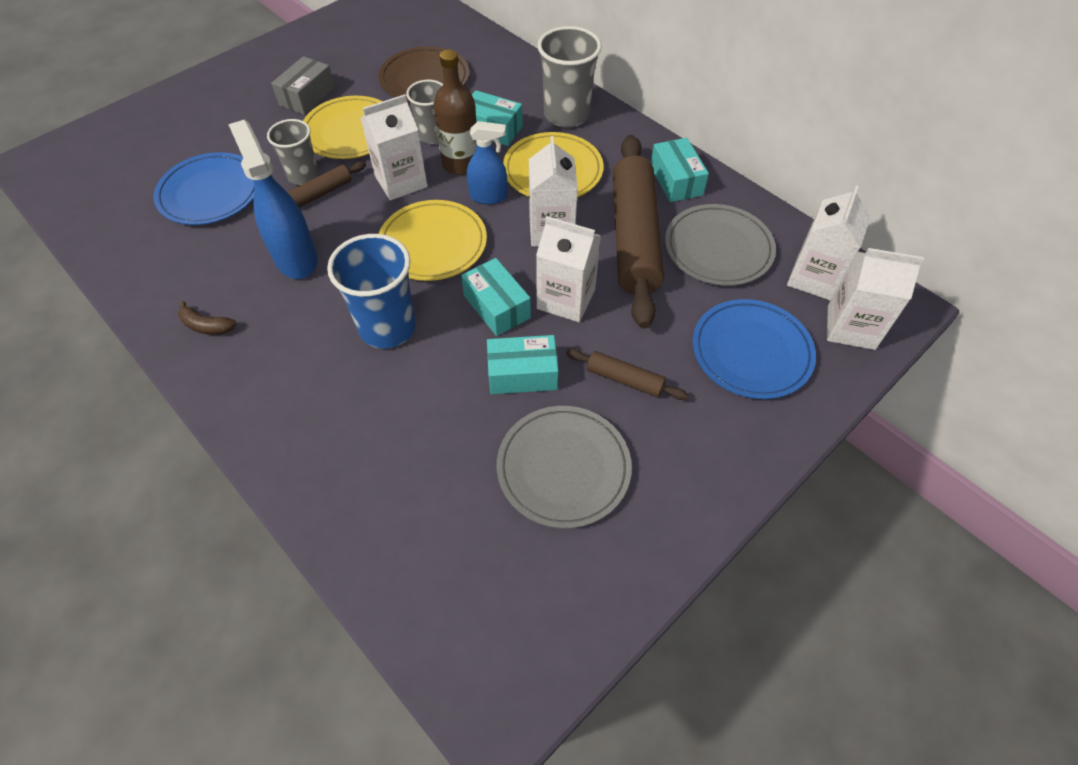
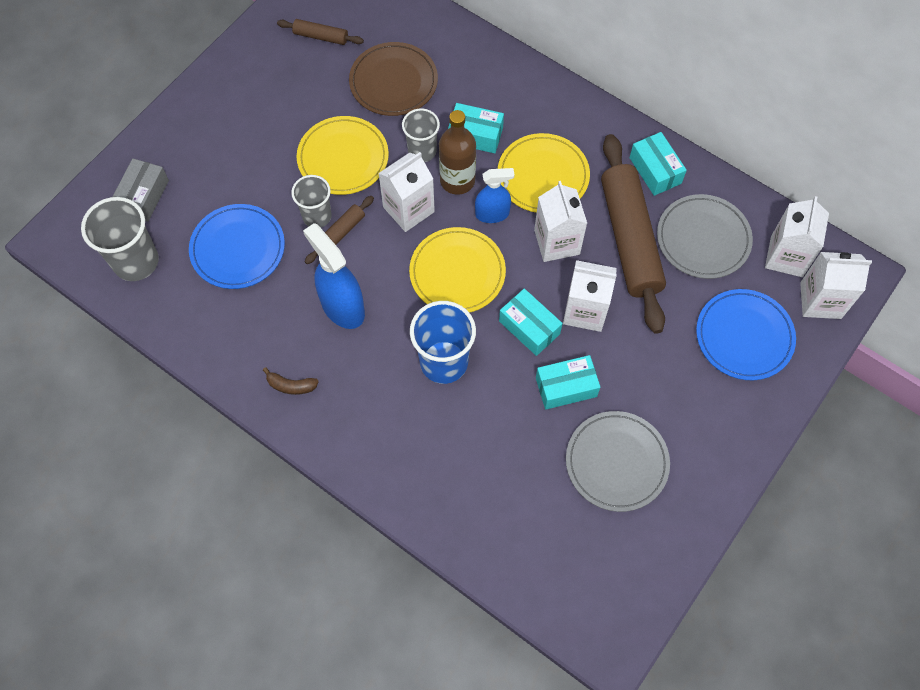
camera: 10 degrees left, 10 degrees up
(307, 96) = (286, 121): grey box -> grey box (144, 196)
(566, 115) = (540, 107): grey cup -> grey cup (136, 261)
(624, 379) = (648, 378): brown rolling pin -> brown rolling pin (321, 36)

